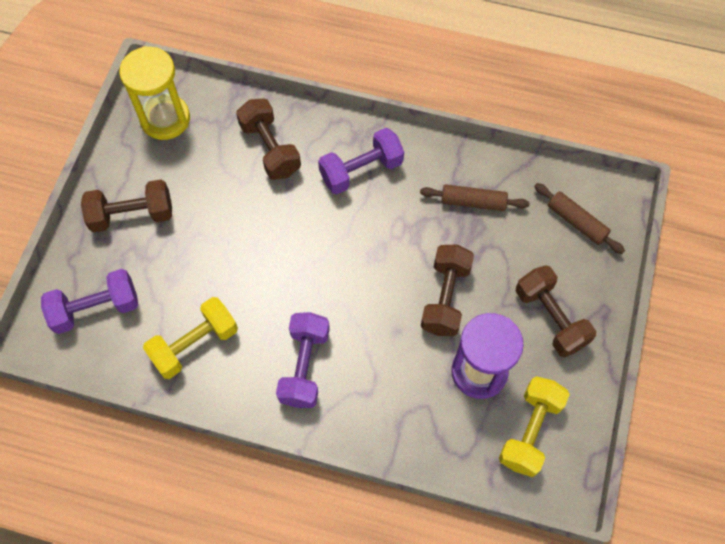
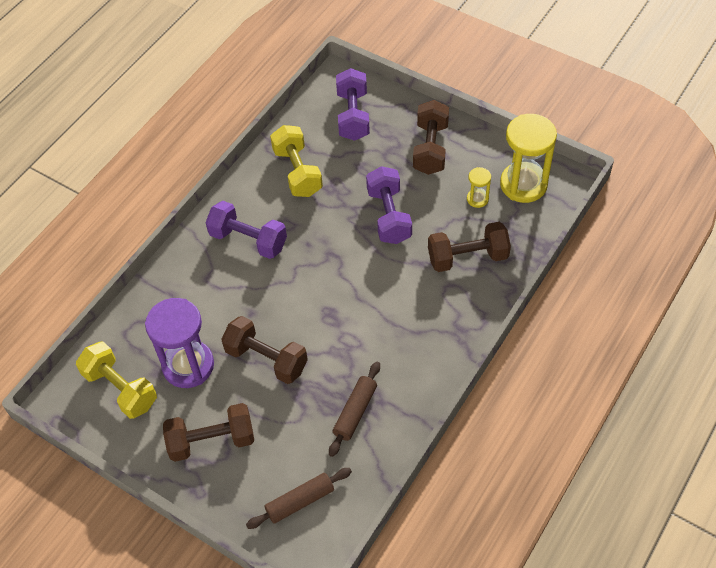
camera: 110 degrees right, 10 degrees down
(193, 156) = (477, 199): none -> yellow hourglass
(361, 170) = (421, 325): purple dumbbell -> purple dumbbell (389, 216)

